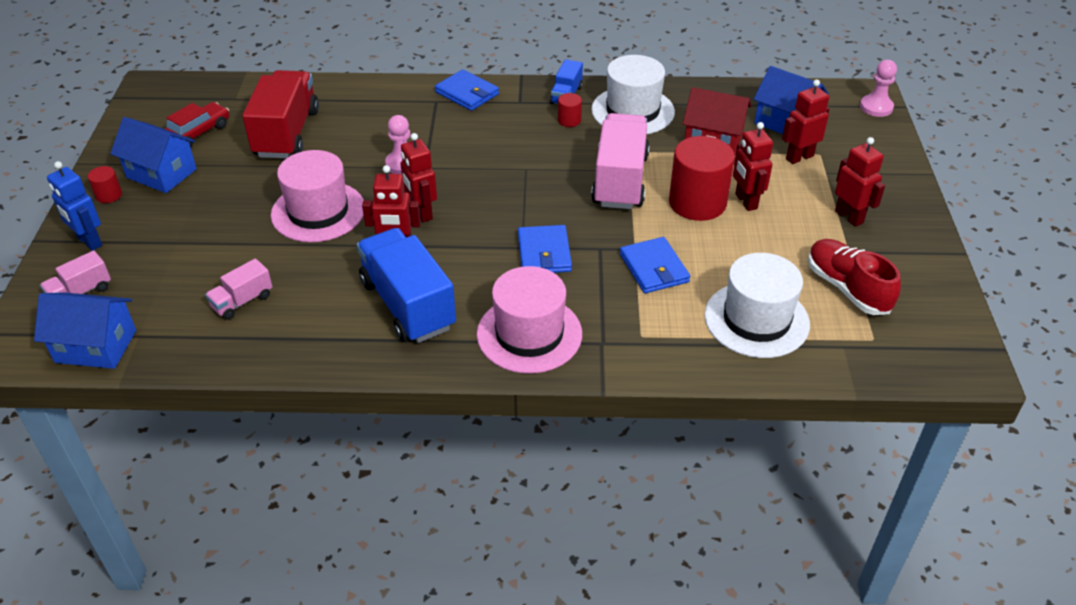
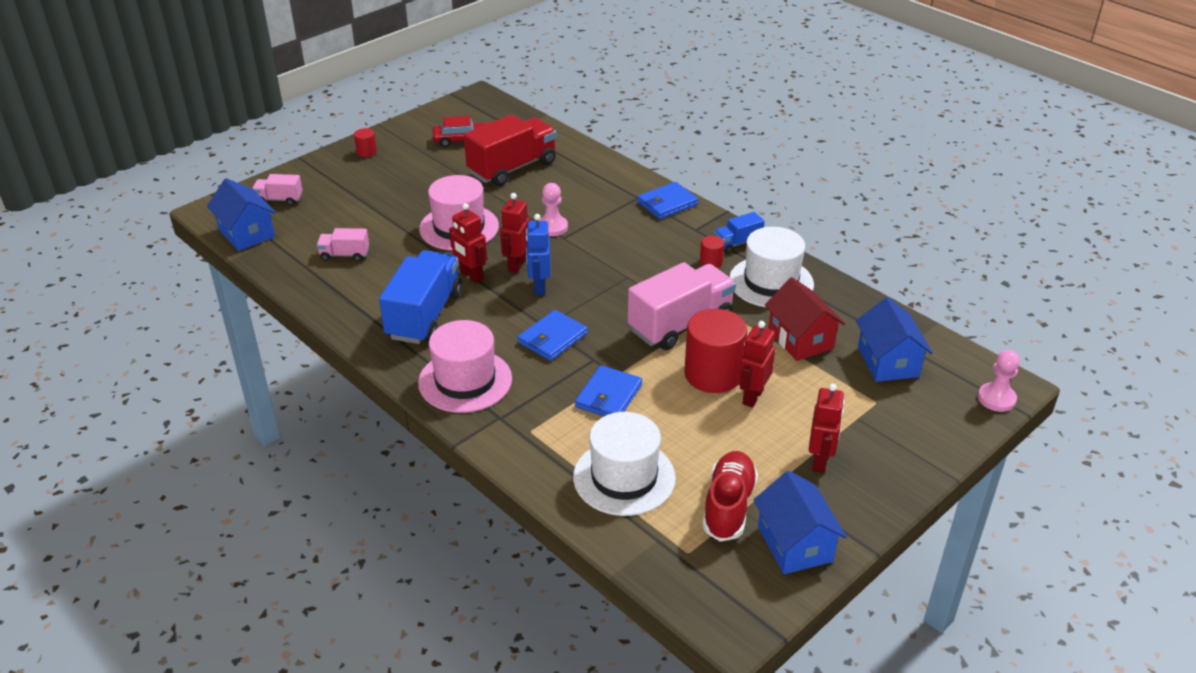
camera: 45 degrees right, 5 degrees down
(89, 242) = (321, 173): blue robot -> blue robot (539, 287)
(161, 173) = (410, 154): blue house -> blue house (795, 544)
(467, 93) = (667, 203): blue wallet -> blue wallet turned 60 degrees clockwise
(799, 157) = (853, 394): red robot -> none

